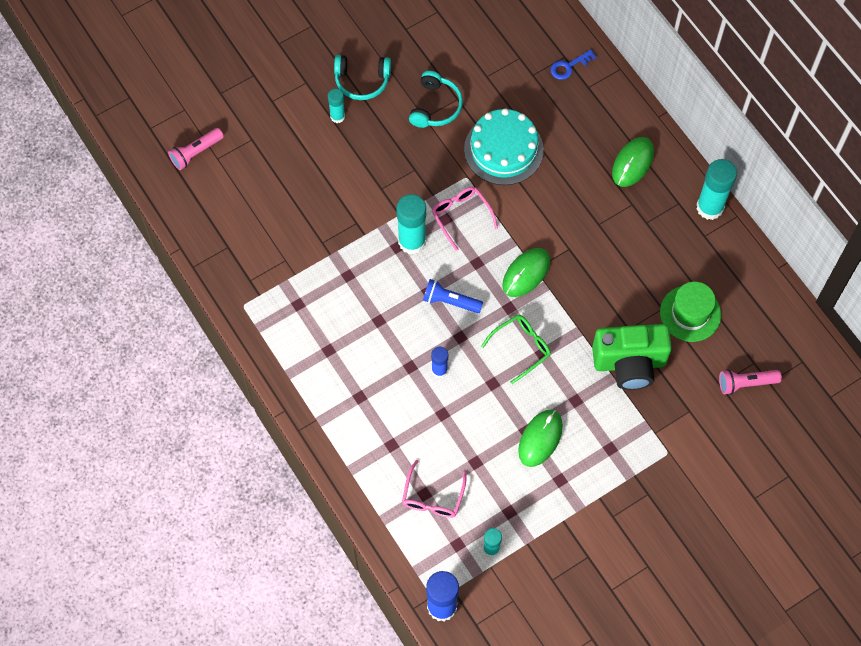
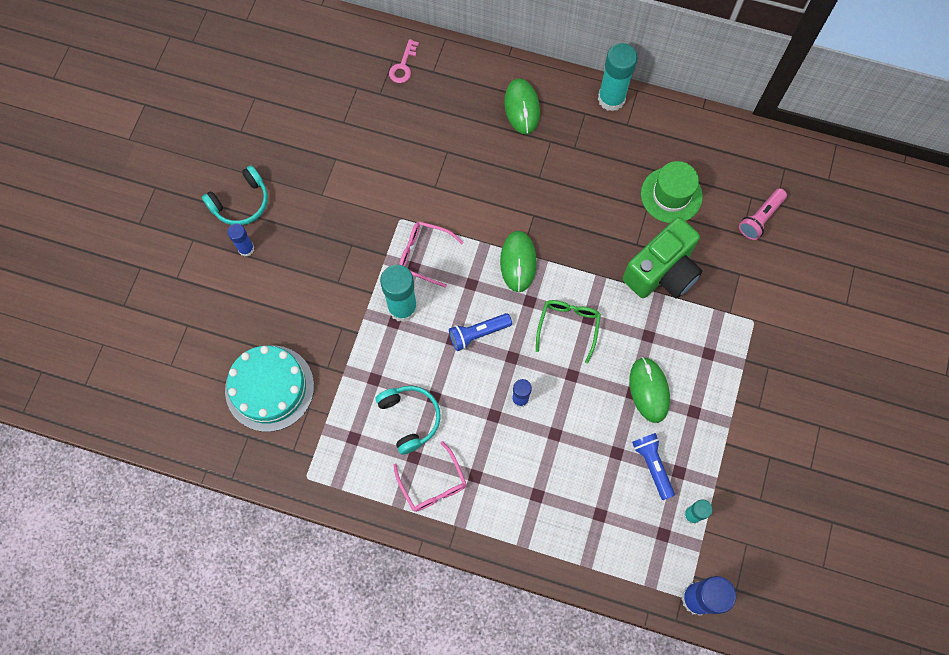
camera: 40 degrees left, 5 degrees up
(196, 153) = (146, 375): pink flashlight -> none
(337, 116) = (246, 249): turquoise glue stick -> blue glue stick
(433, 497) = (608, 511): pink glasses -> pink glasses (433, 484)
(435, 106) = (323, 178): turquoise headphones -> turquoise headphones (410, 418)
(494, 492) = (652, 465): none -> blue flashlight
(503, 149) = (410, 173): turquoise cake -> turquoise cake (269, 388)
(569, 66) = (403, 66): blue key -> pink key

